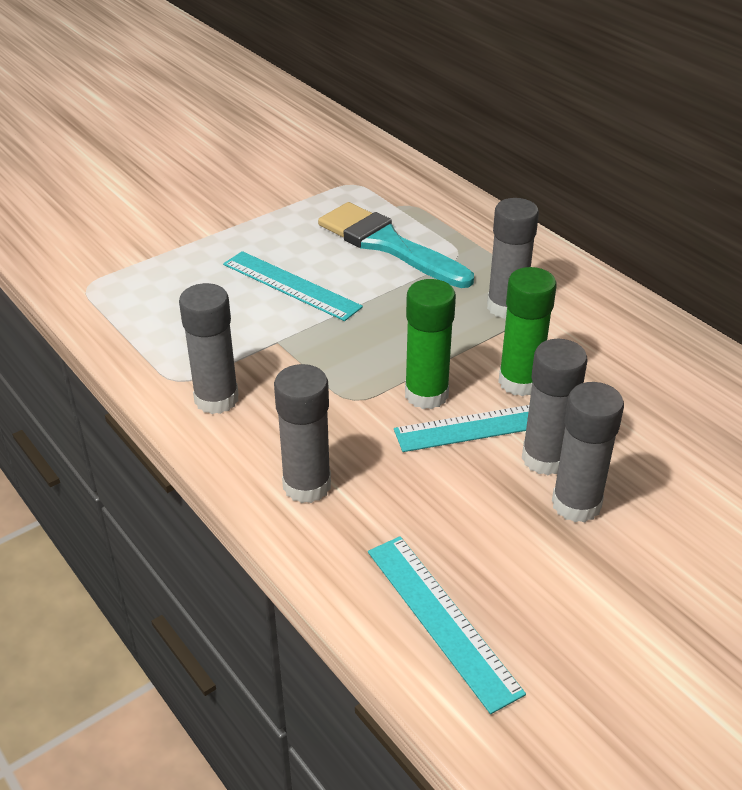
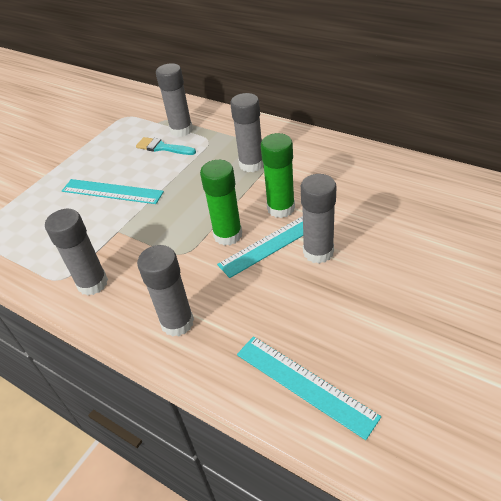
camera: 15 degrees left, 5 degrees up
(387, 244) = (162, 147): turquoise brush -> turquoise brush, size x0.54
(576, 504) = (350, 275): grey glue stick -> grey glue stick (181, 130)

